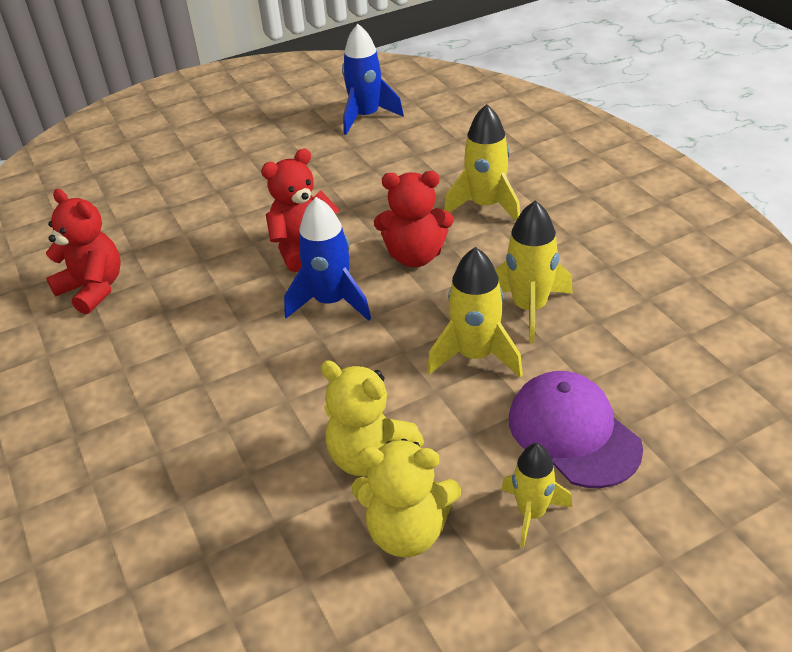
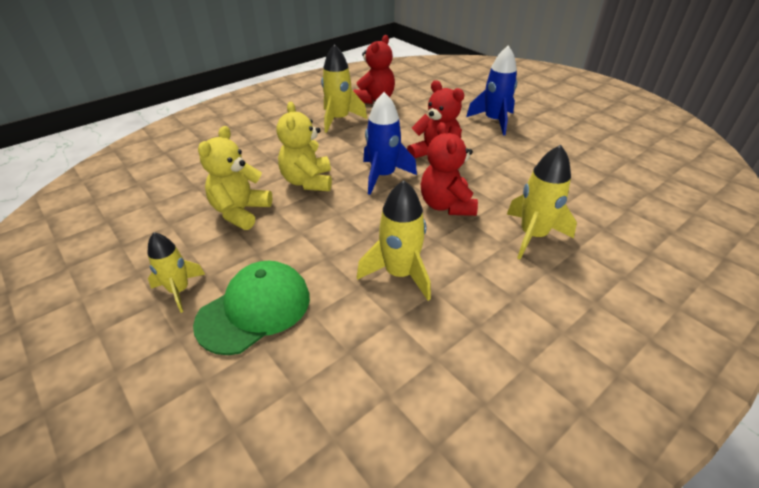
camera: 75 degrees right, 0 degrees up
(366, 117) = (621, 158): blue rocket -> blue rocket (494, 121)
(407, 531) = (178, 234): yellow teddy bear -> yellow teddy bear (308, 181)
(475, 356) = (337, 248): yellow rocket -> yellow rocket (339, 120)
(573, 433) = (254, 309): purple cap -> green cap

